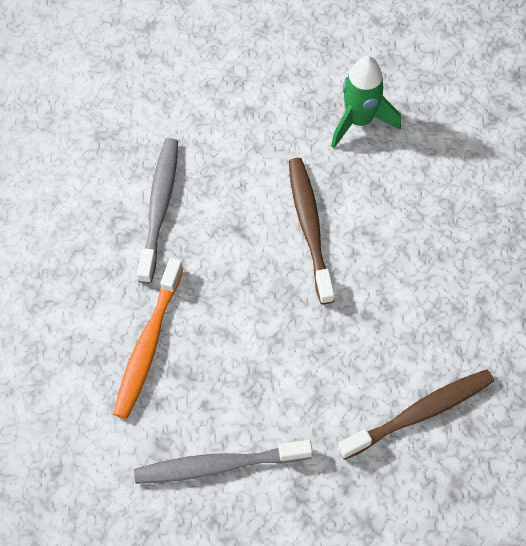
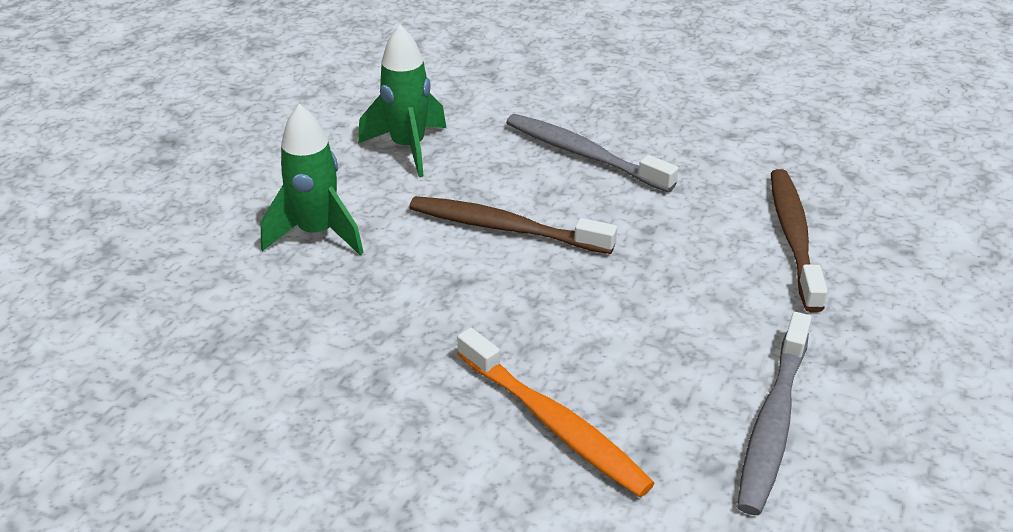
camera: 60 degrees left, 25 degrees down
(159, 207) = (365, 336): grey toothbrush -> grey toothbrush (583, 154)
(233, 125) = (317, 233): none -> green rocket

